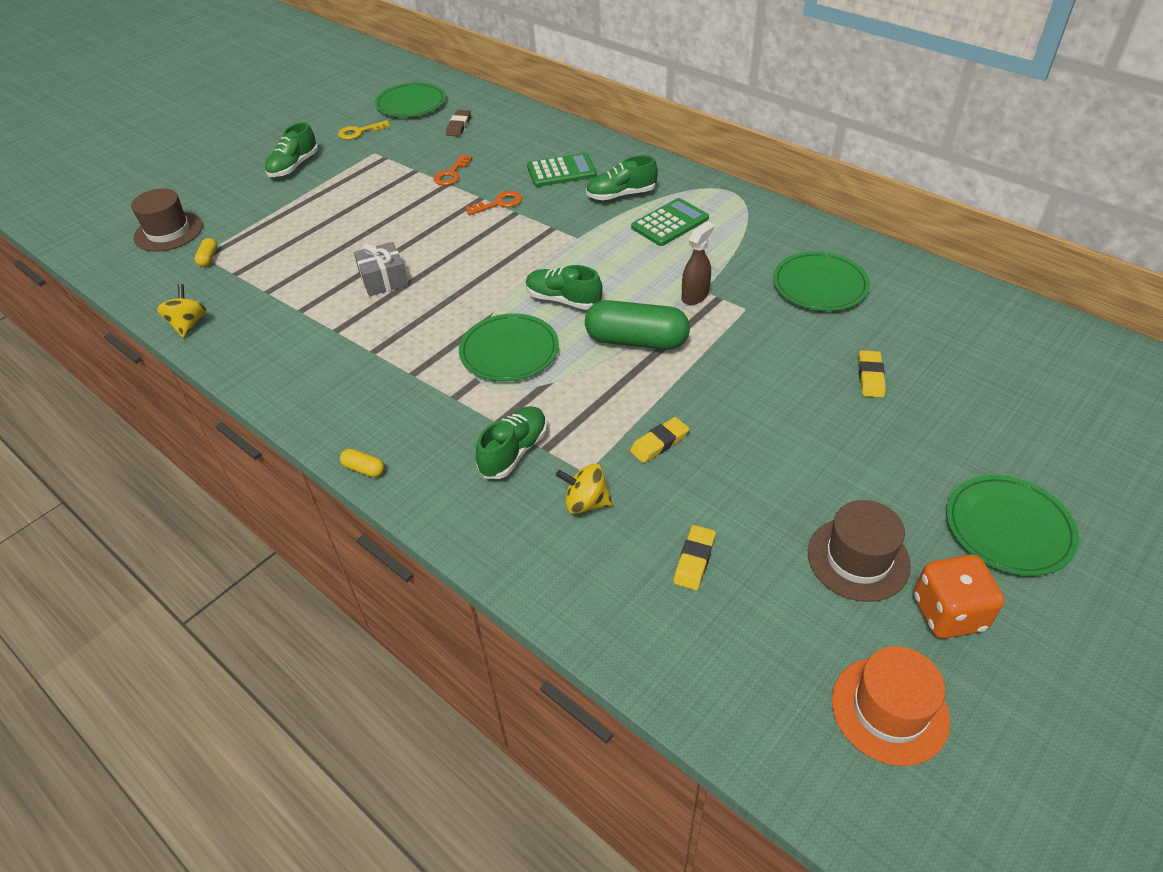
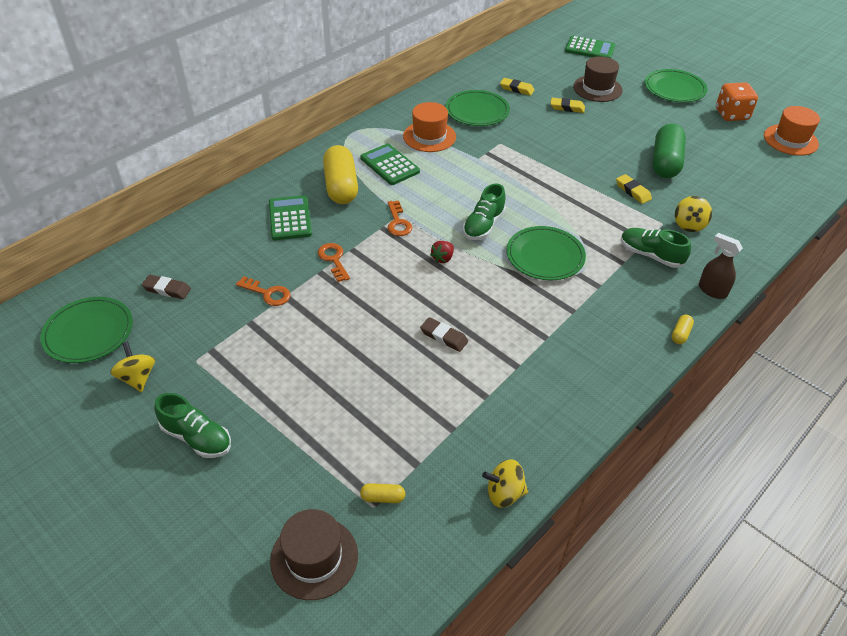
camera: 90 degrees left, 0 degrees up
(359, 132) = (137, 378): yellow key -> yellow spinning top
(383, 280) = (444, 337): grey gift -> brown eraser
(503, 272) = (443, 258): none -> red strawberry
(562, 238) = (398, 222): none -> orange key
(621, 195) = (341, 186): green shoe -> yellow capsule
(636, 341) = (533, 193): green capsule -> green capsule (665, 162)
(694, 560) = (721, 187): yellow eraser -> yellow eraser (516, 89)
(695, 296) = (484, 162): brown spray bottle -> brown spray bottle (712, 290)
(740, 248) = (429, 136): none -> orange hat
(858, 559) = (705, 134): brown hat -> brown hat (597, 88)
(1095, 411) = (590, 49): none -> green calculator

